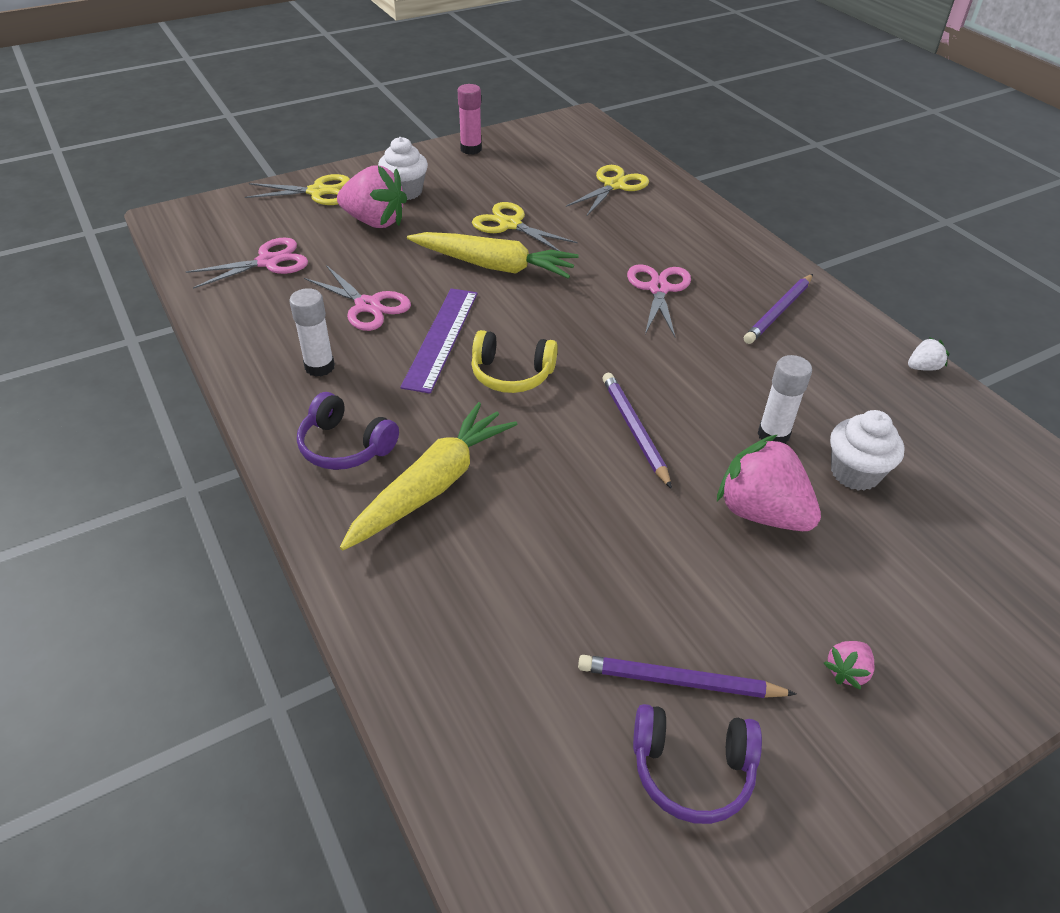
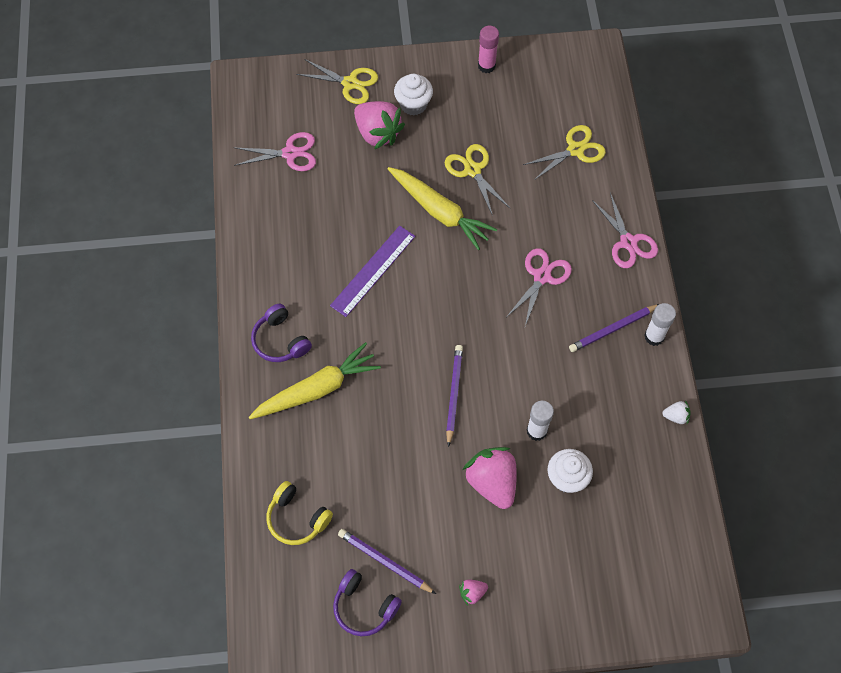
camera: 25 degrees right, 20 degrees up
(319, 367) = (288, 269): white glue stick -> white glue stick (654, 336)
(367, 305) = (339, 222): pink scissors -> pink scissors (628, 242)
(511, 374) = (402, 319): yellow headphones -> yellow headphones (297, 518)

